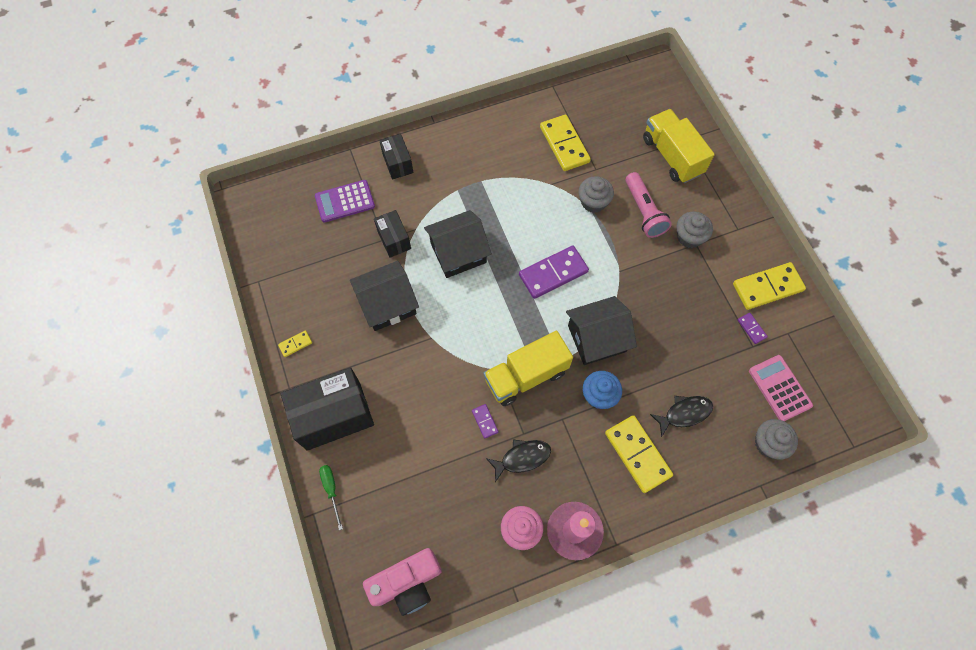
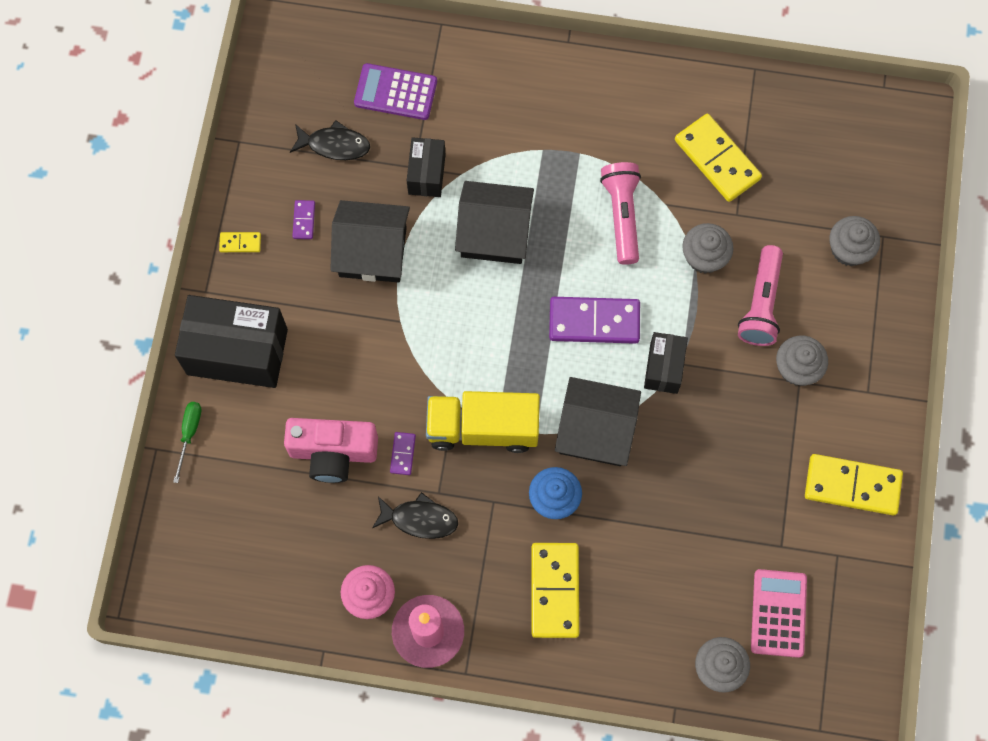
camera: 30 degrees right, 5 degrees up
(398, 163) = (489, 75): black box -> black box (664, 368)
(407, 583) = (214, 580): pink camera -> pink camera (333, 453)
(529, 203) = (622, 216): none -> pink flashlight
(564, 145) = (717, 159): yellow domino -> yellow domino turned 45 degrees counterclockwise
(672, 156) = (849, 249): yellow truck -> grey cupcake
(684, 413) = (641, 577): black fish -> black fish (334, 145)
(751, 329) = (795, 524): purple domino -> purple domino (304, 220)

